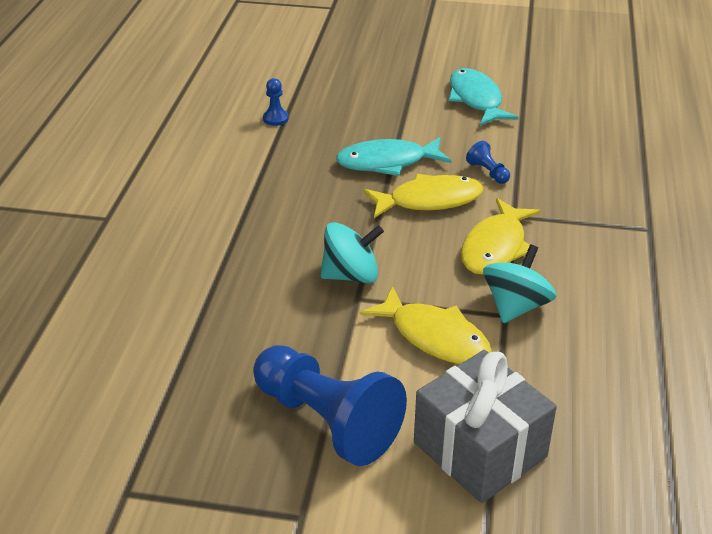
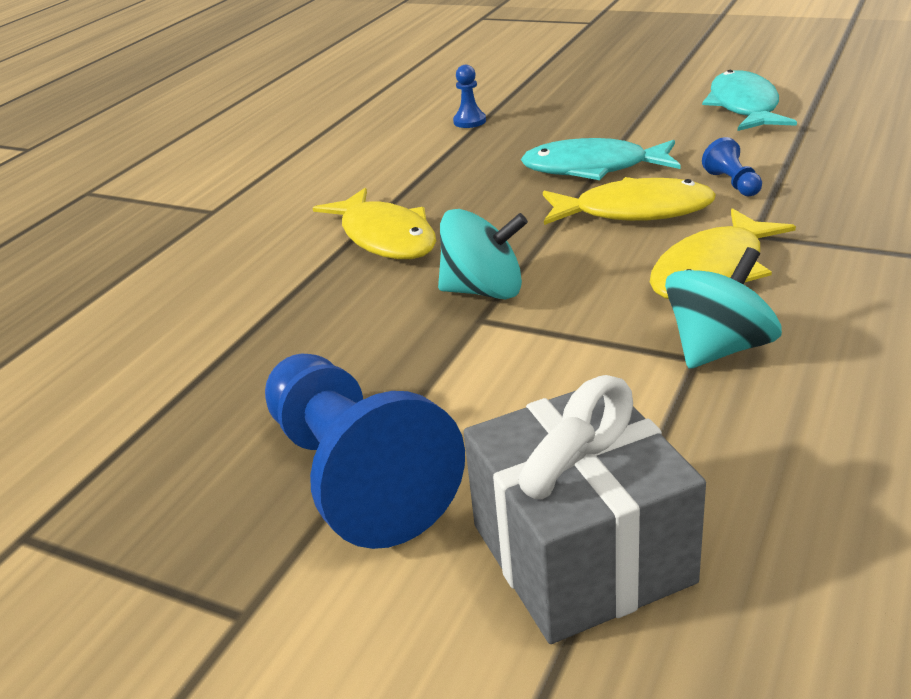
camera: 20 degrees right, 5 degrees down
(434, 337) = (573, 378): yellow fish -> yellow fish (385, 237)

